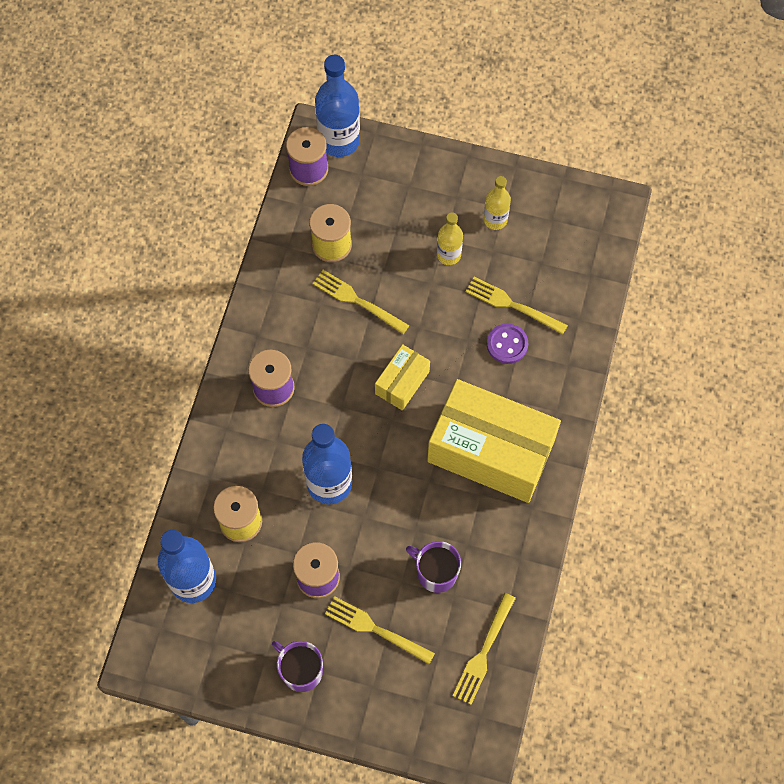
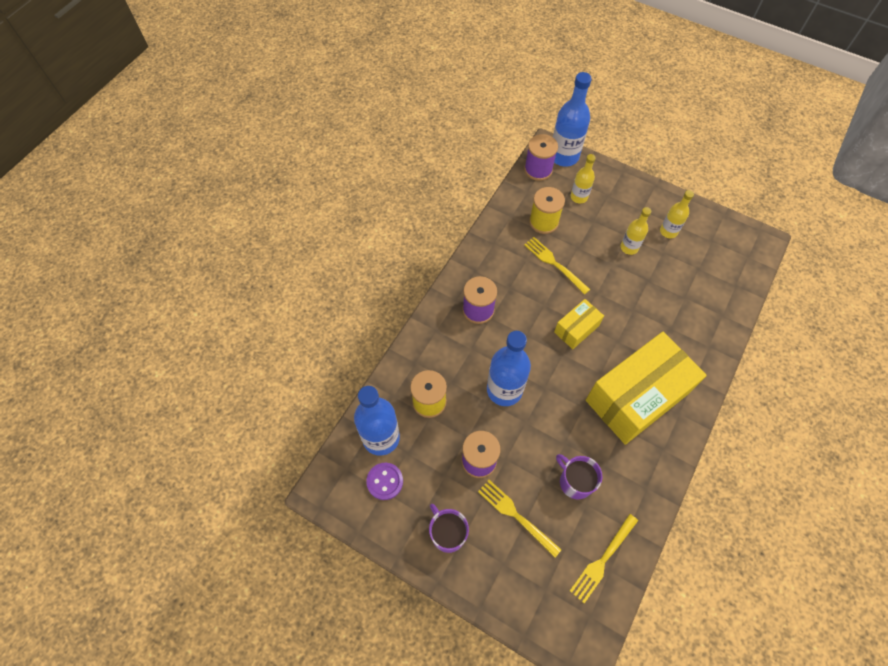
camera: 15 degrees right, 5 degrees down
(371, 197) = (579, 197): none -> yellow bottle
(490, 451) = (636, 397): yellow box -> yellow box turned 75 degrees counterclockwise
(507, 344) = (663, 320): purple button -> purple button (385, 481)
(512, 305) = (672, 293): yellow fork -> none

